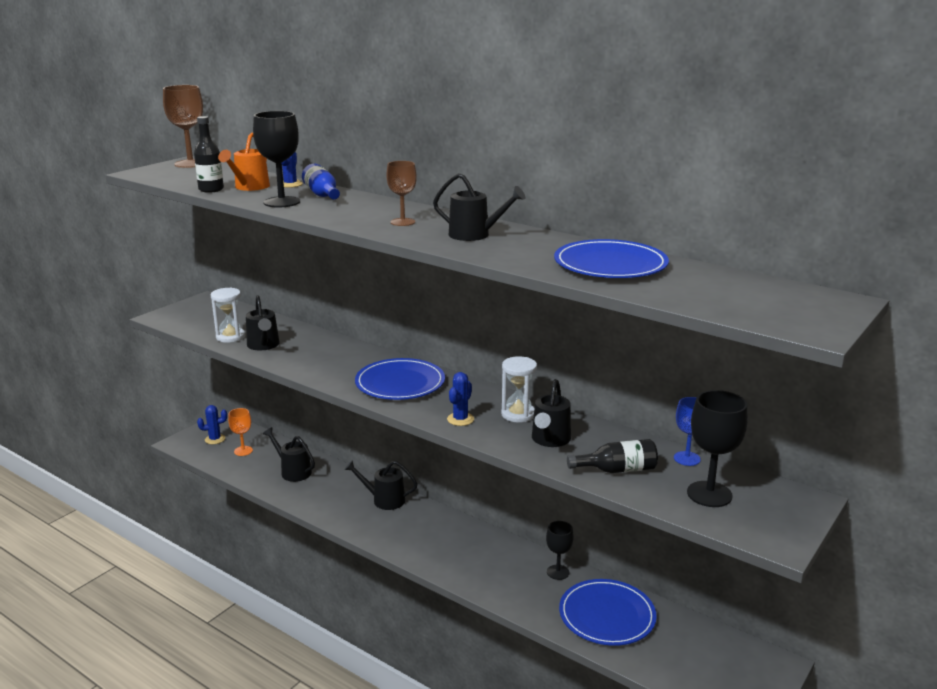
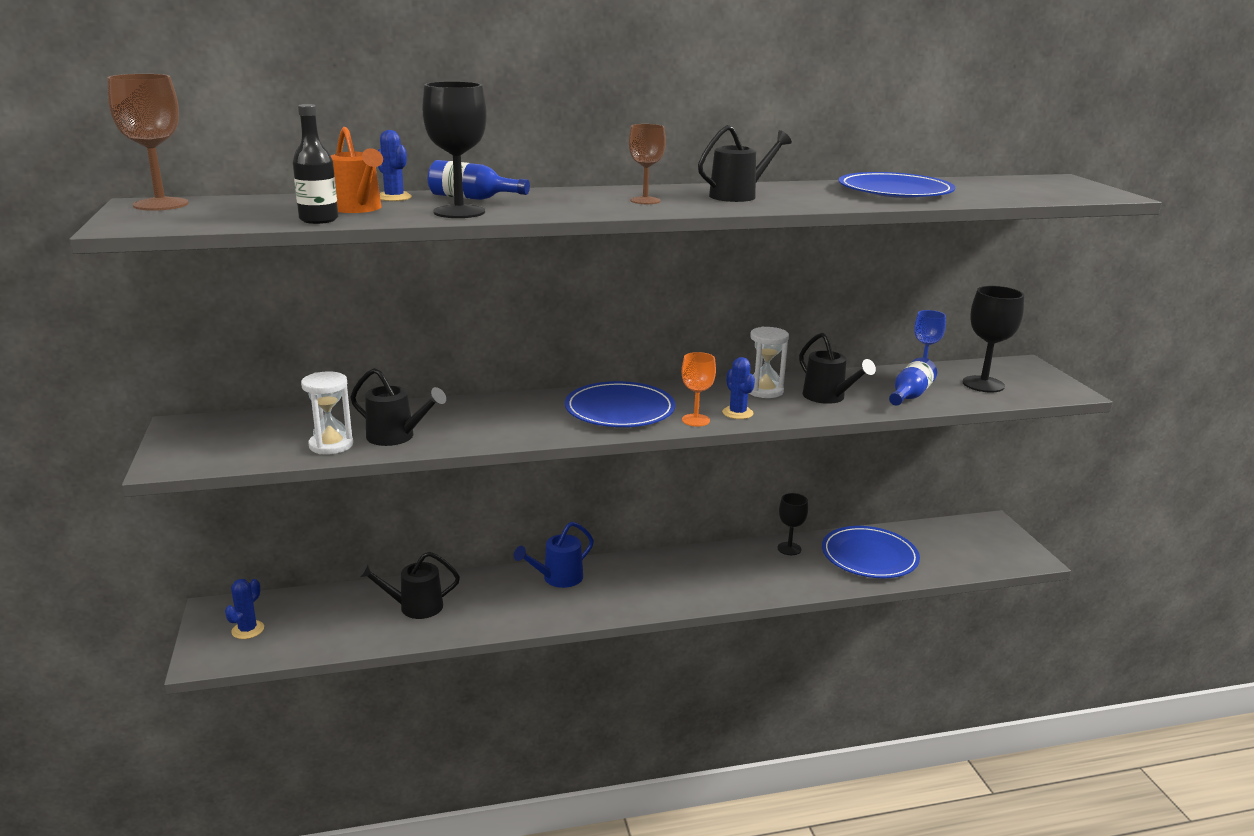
camera: 50 degrees left, 0 degrees up
(243, 451) = (312, 621): orange goblet -> orange goblet (695, 420)
(384, 500) = (557, 578): black watering can -> blue watering can
(617, 470) = (910, 395): black bottle -> blue bottle

